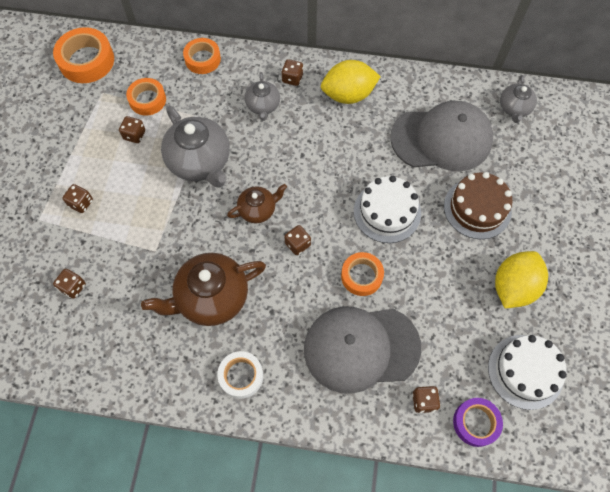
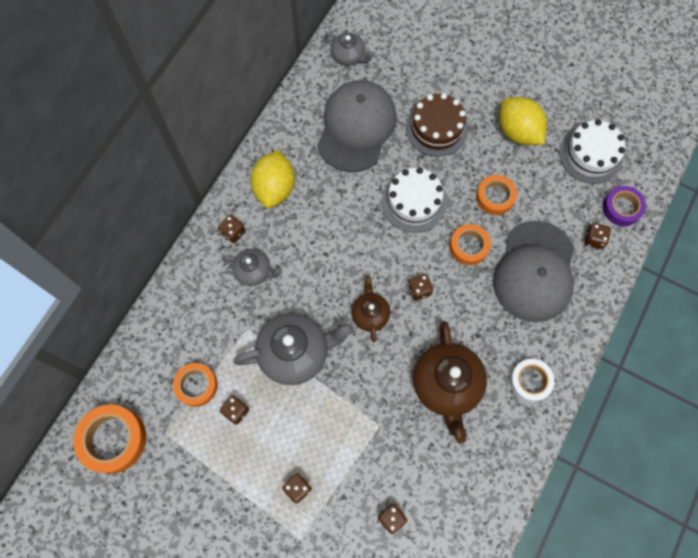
camera: 70 degrees left, 5 degrees up
(202, 59) = (169, 313): orange tape -> orange tape (495, 197)

